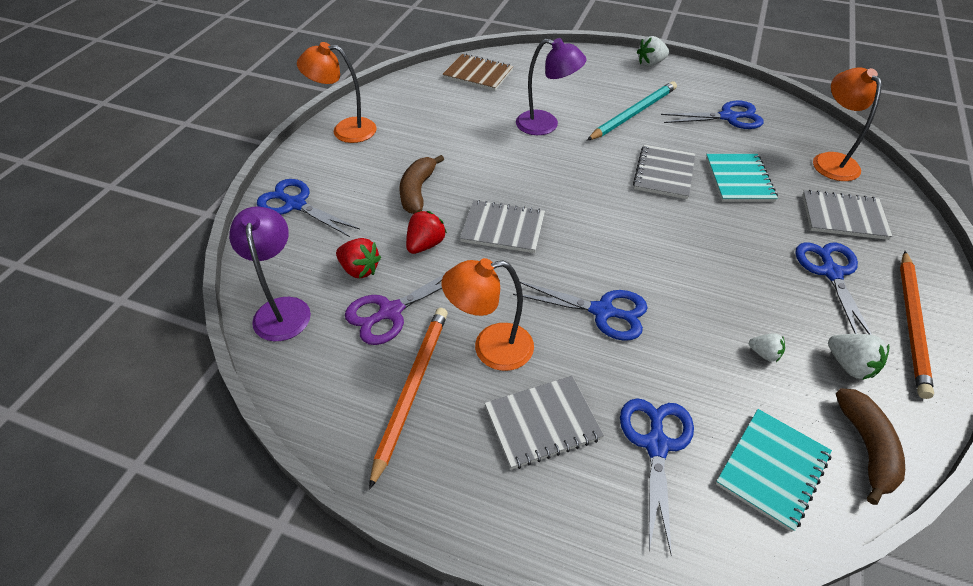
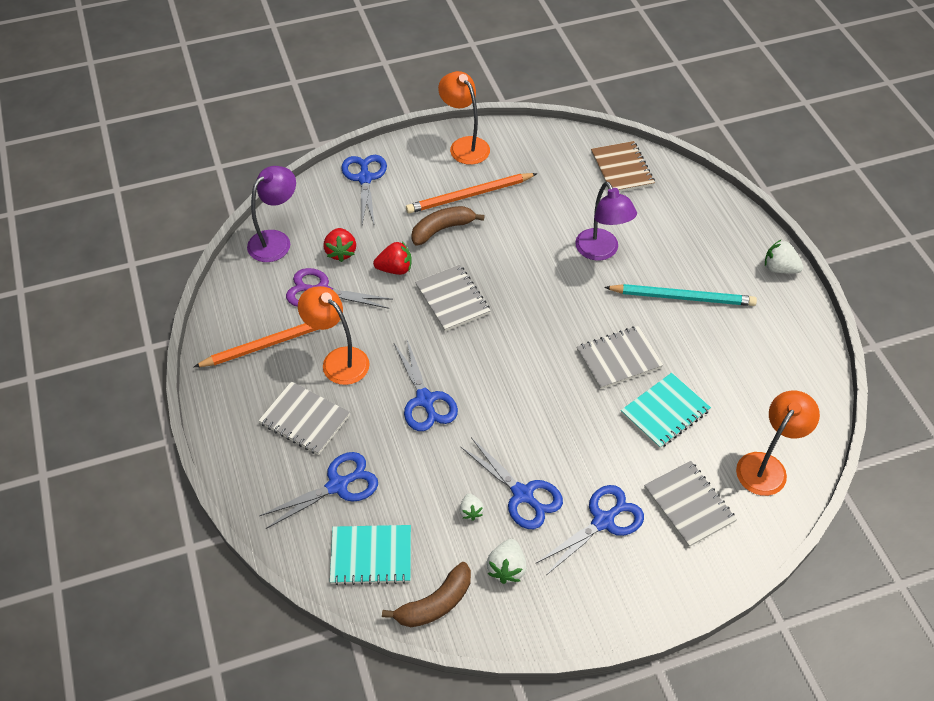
camera: 50 degrees right, 5 degrees up
(728, 117) = (753, 364): blue scissors -> blue scissors (522, 494)
(912, 324) = (592, 595): orange pencil -> orange pencil (469, 195)

